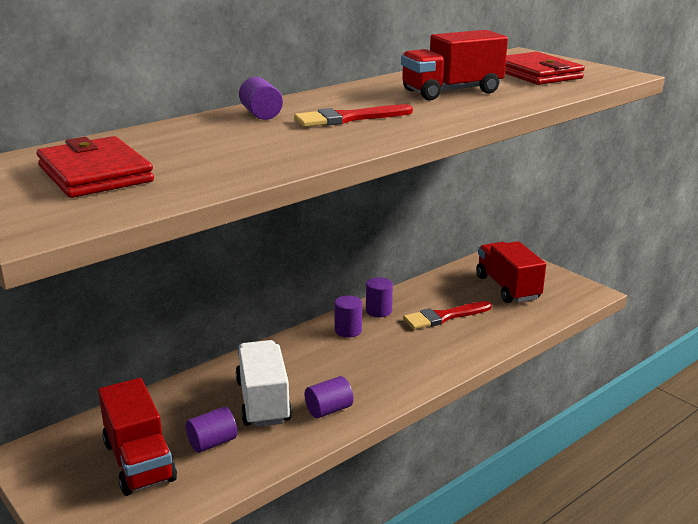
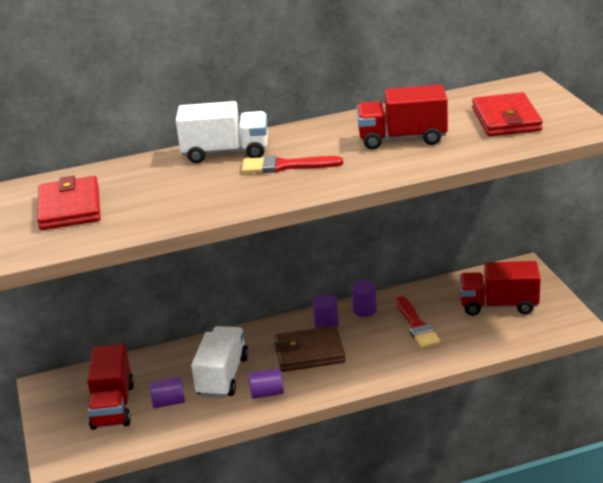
camera: 25 degrees right, 5 degrees up
(261, 114) = (226, 153): purple cylinder -> white truck
(348, 360) = (309, 353): none -> brown wallet
(443, 317) = (417, 326): red brush -> red brush turned 105 degrees counterclockwise
(507, 288) = (498, 305): red truck -> red truck turned 90 degrees counterclockwise

